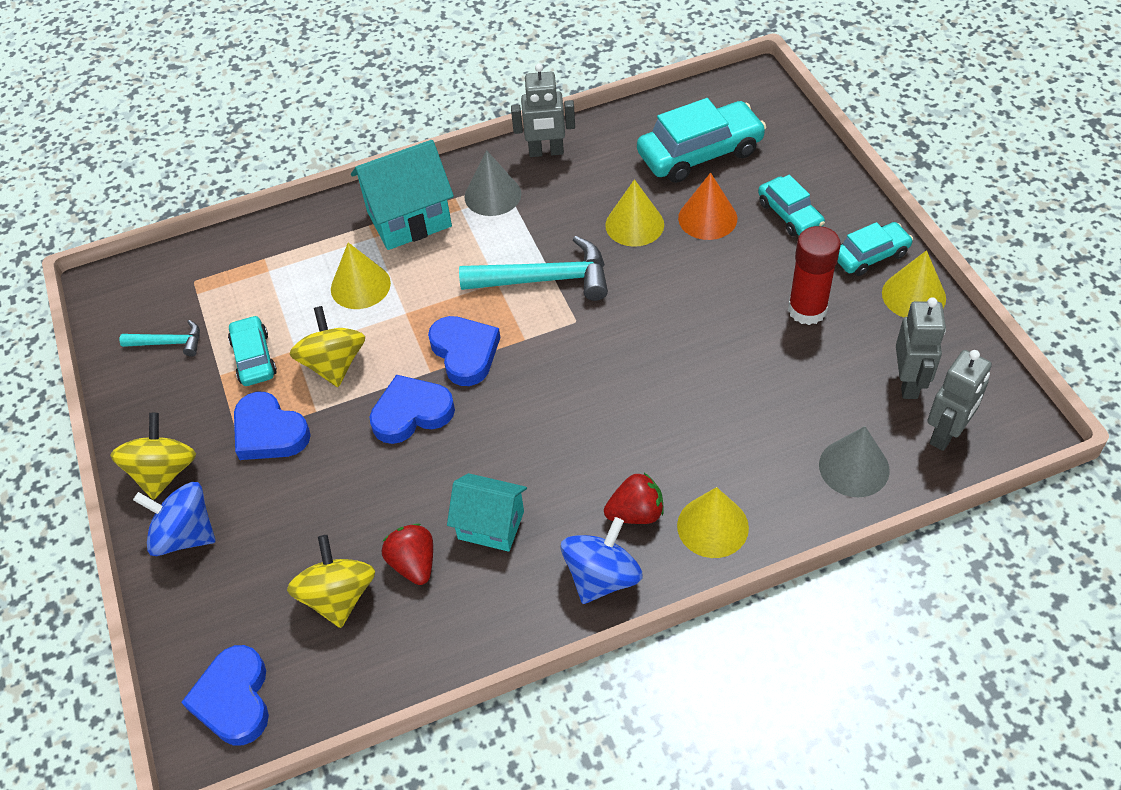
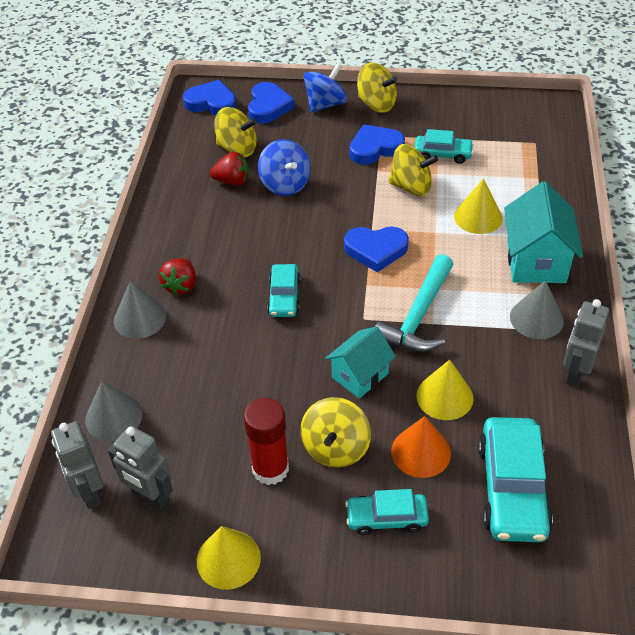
camera: 115 degrees right, 5 degrees down
(169, 343) = (482, 122): turquoise hammer -> none
(411, 413) = (343, 210): blue heart -> blue heart (268, 106)
(491, 525) = (230, 219): turquoise house -> turquoise house (360, 375)
(602, 577) = (153, 254): blue spinning top -> blue spinning top (285, 184)
(712, 526) = (139, 318): yellow cone -> grey cone
(748, 275) = (335, 448): none -> yellow spinning top
(870, 255) = (295, 554): turquoise car -> turquoise car (284, 297)

